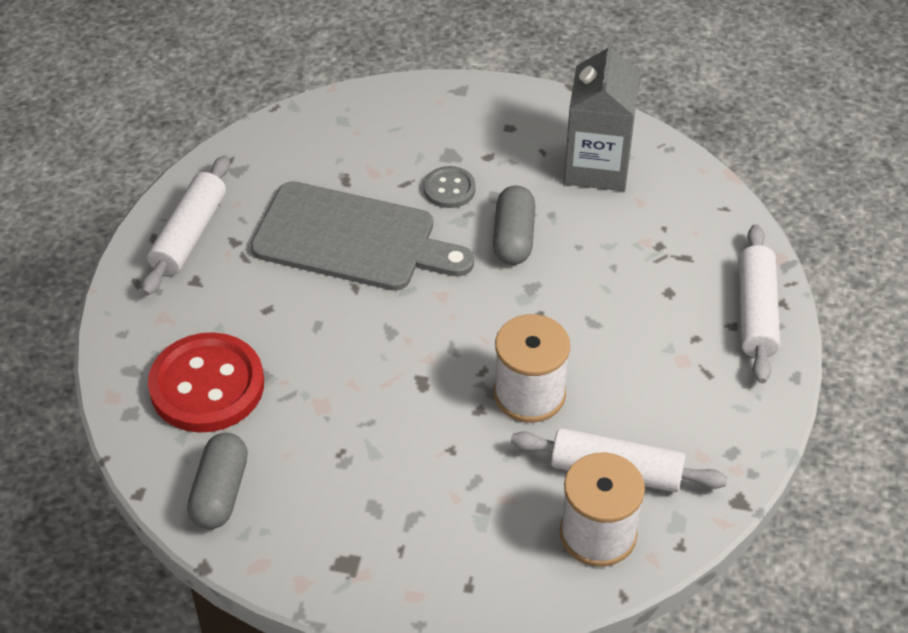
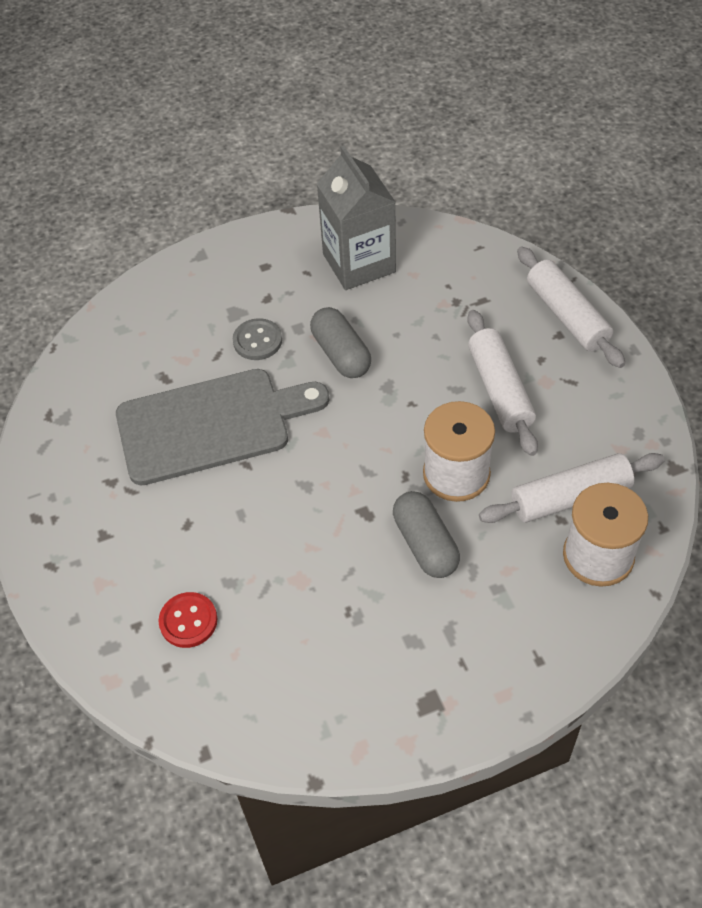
camera: 30 degrees left, 5 degrees up
(189, 235) = (65, 497): white rolling pin -> white rolling pin (500, 390)
(207, 385) = (188, 621): red button -> red button, size x0.51
(220, 492) = (275, 708): grey capsule -> grey capsule (425, 544)

